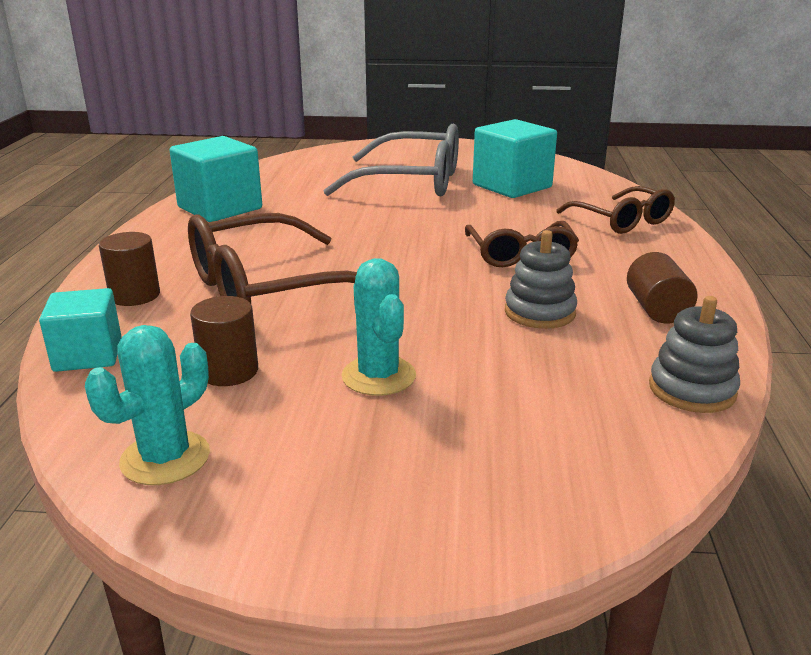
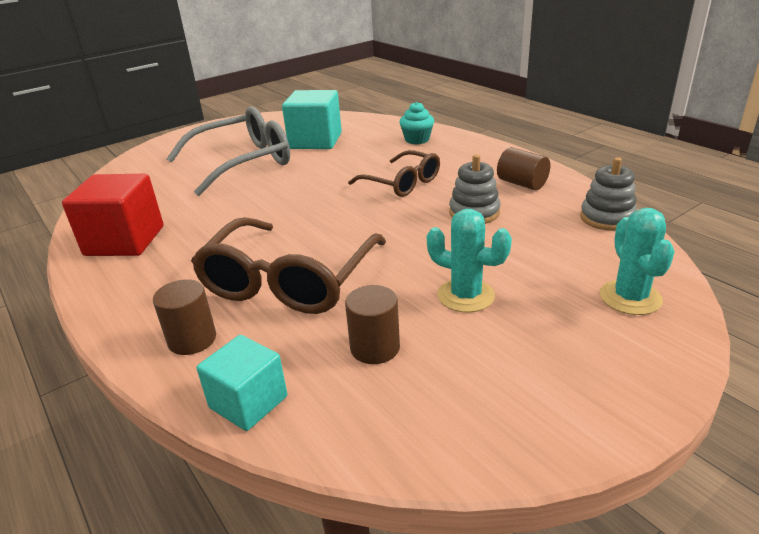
camera: 40 degrees left, 5 degrees up
(165, 458) = (449, 426): turquoise cactus -> turquoise cactus (630, 297)
(220, 208) = (125, 241): turquoise cube -> red cube
(622, 221) = (417, 140): brown glasses -> turquoise cupcake

